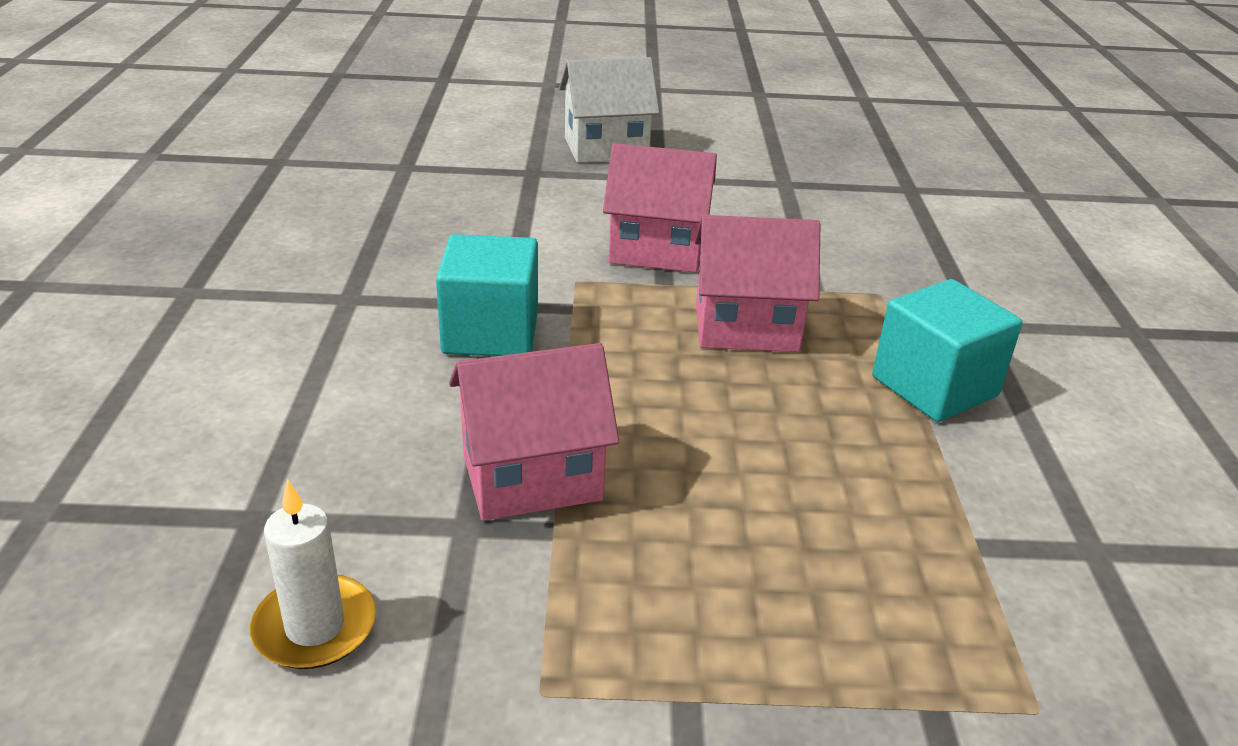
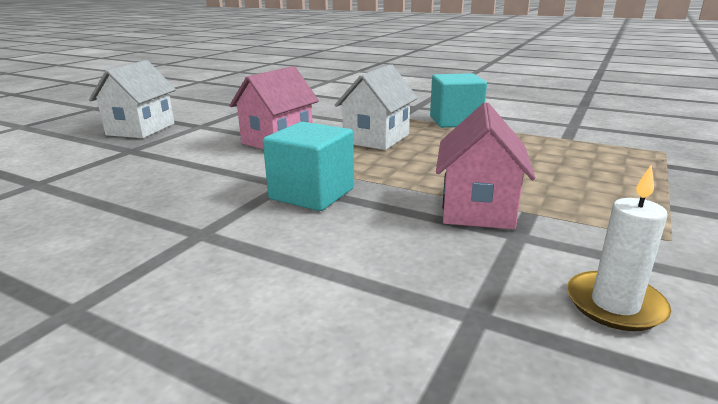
camera: 60 degrees left, 10 degrees down
(746, 327) = (376, 138): pink house -> white house

